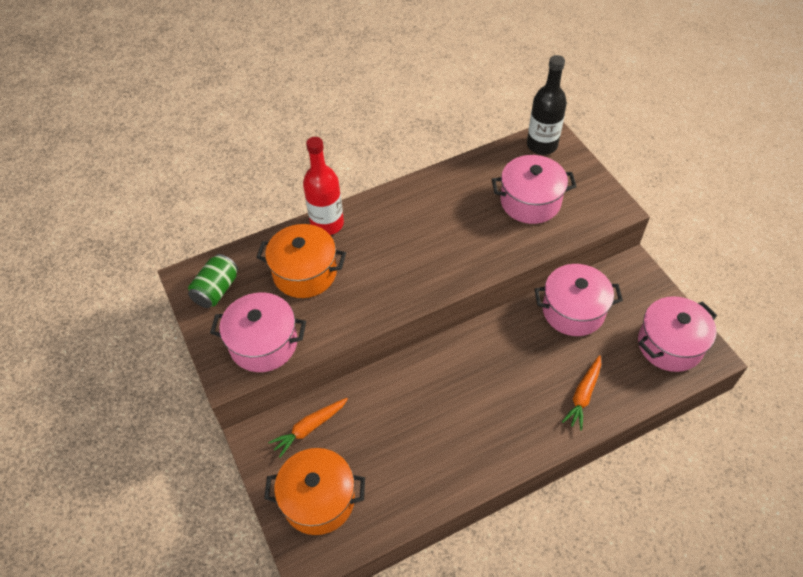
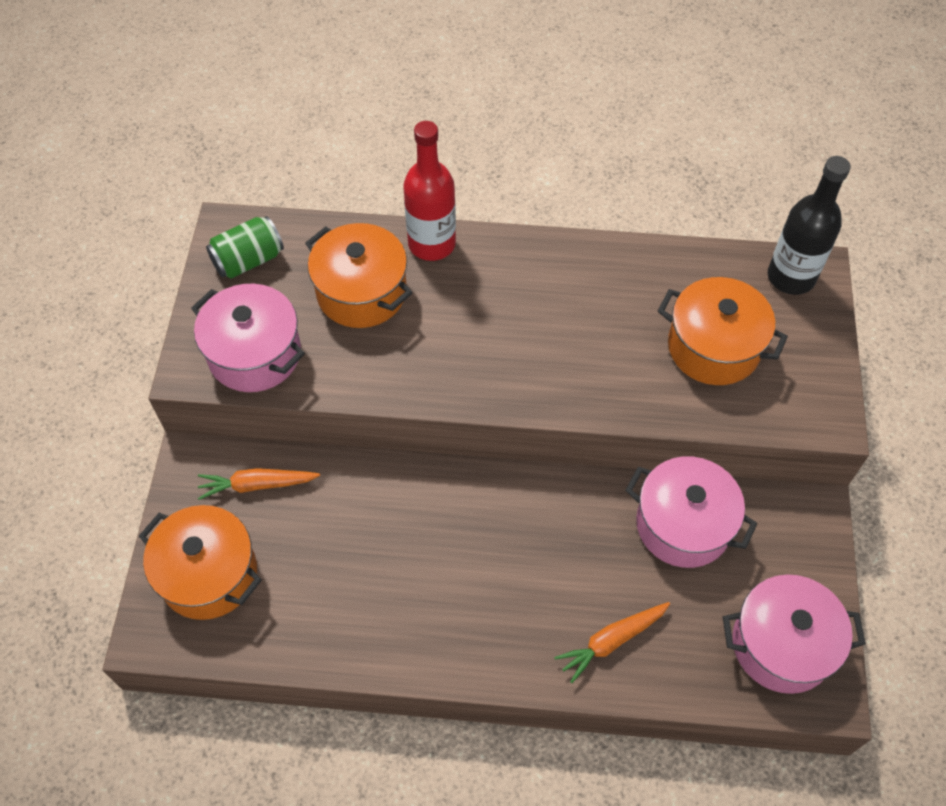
camera: 30 degrees right, 5 degrees up
(530, 202) = (713, 347): pink pot -> orange pot

